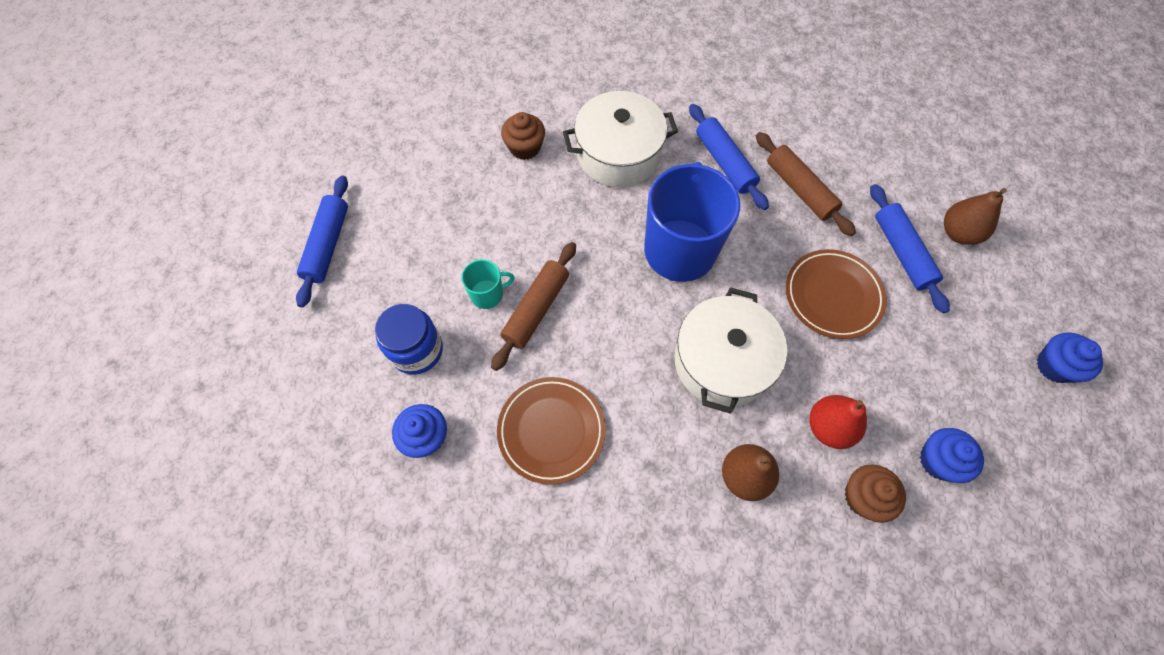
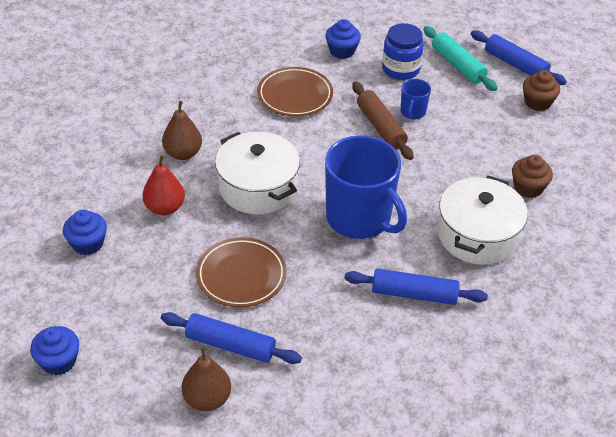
camera: 125 degrees right, 20 degrees down
(367, 298) = (458, 65): none -> turquoise rolling pin
(488, 294) = (412, 112): turquoise mug -> blue mug
(799, 189) = (345, 323): brown rolling pin -> none
(863, 497) = (113, 194): brown cupcake -> brown cupcake (537, 102)

